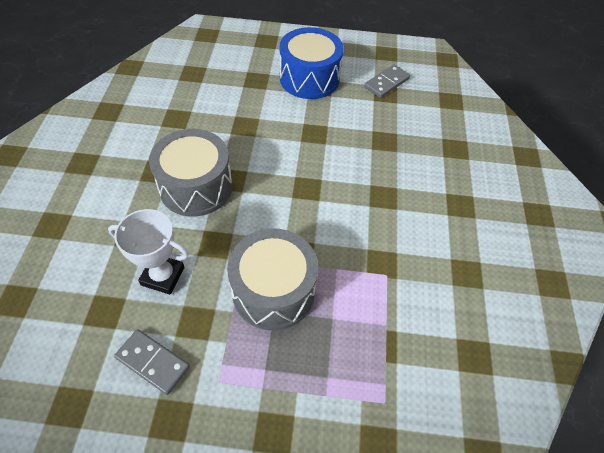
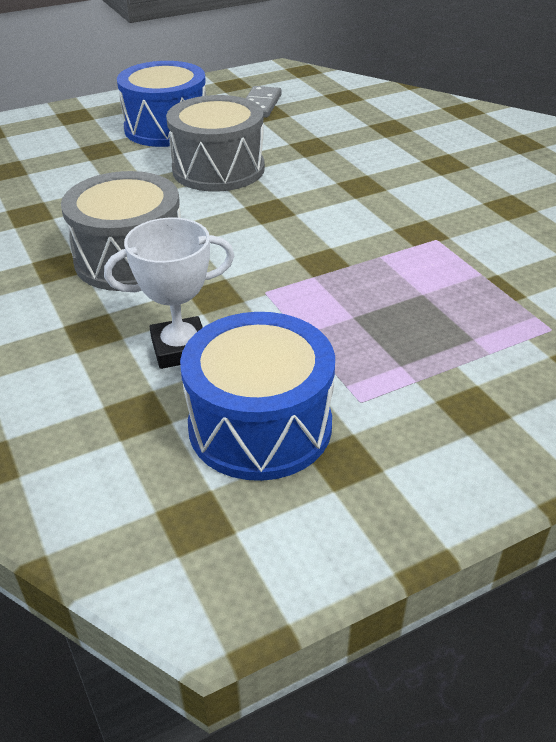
camera: 30 degrees left, 15 degrees down
(153, 362) = (260, 425): grey domino -> blue drum
(273, 291) = (332, 301): grey drum -> grey drum (218, 169)

